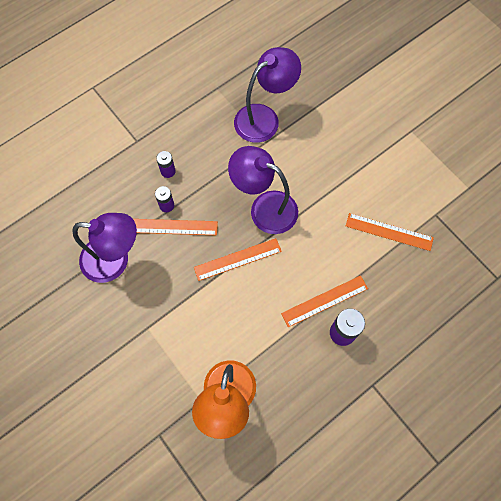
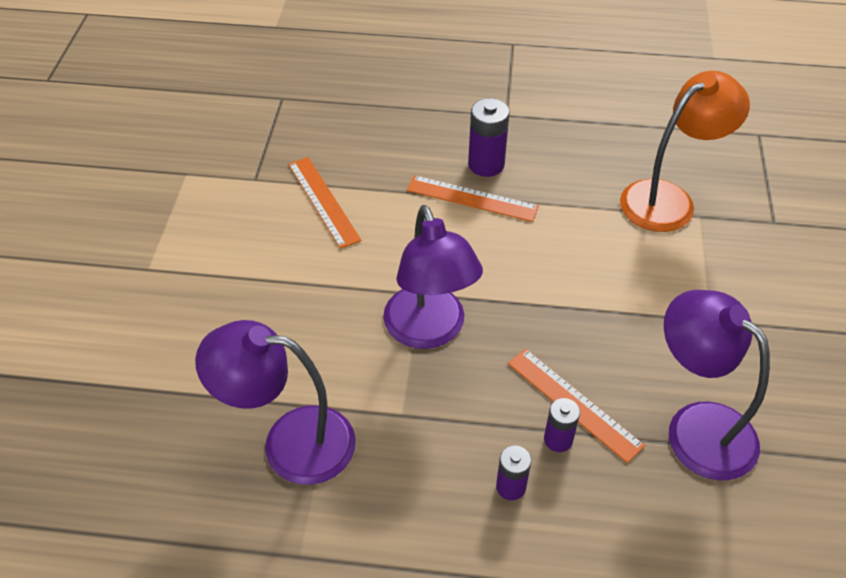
camera: 135 degrees left, 20 degrees down
(237, 259) = (526, 304): orange ruler -> none

